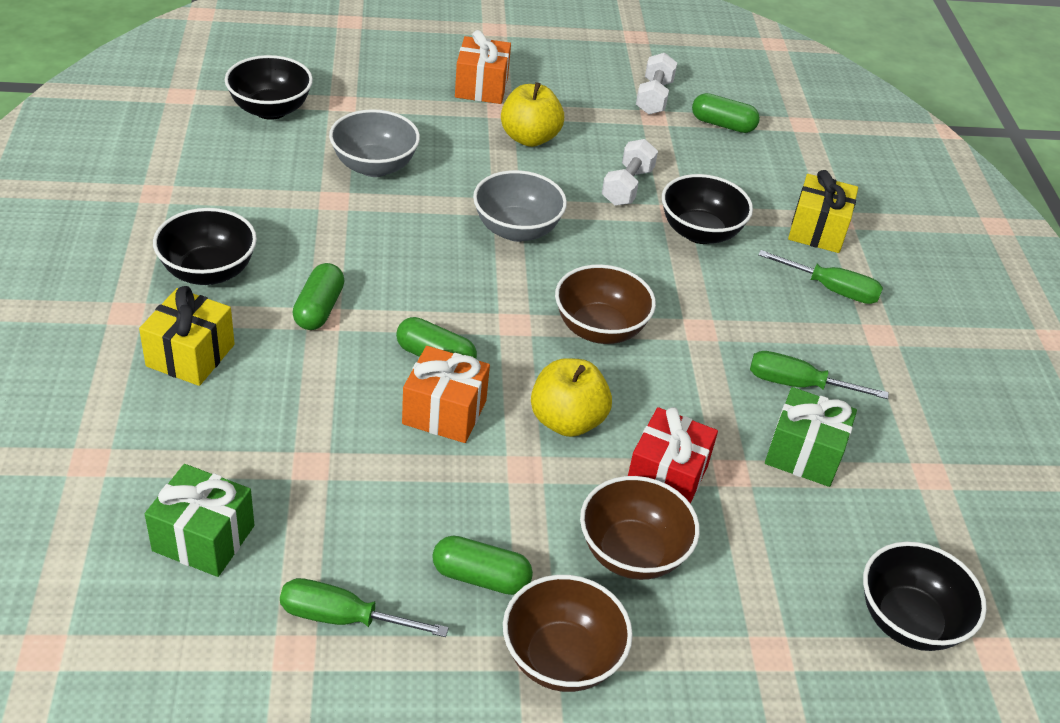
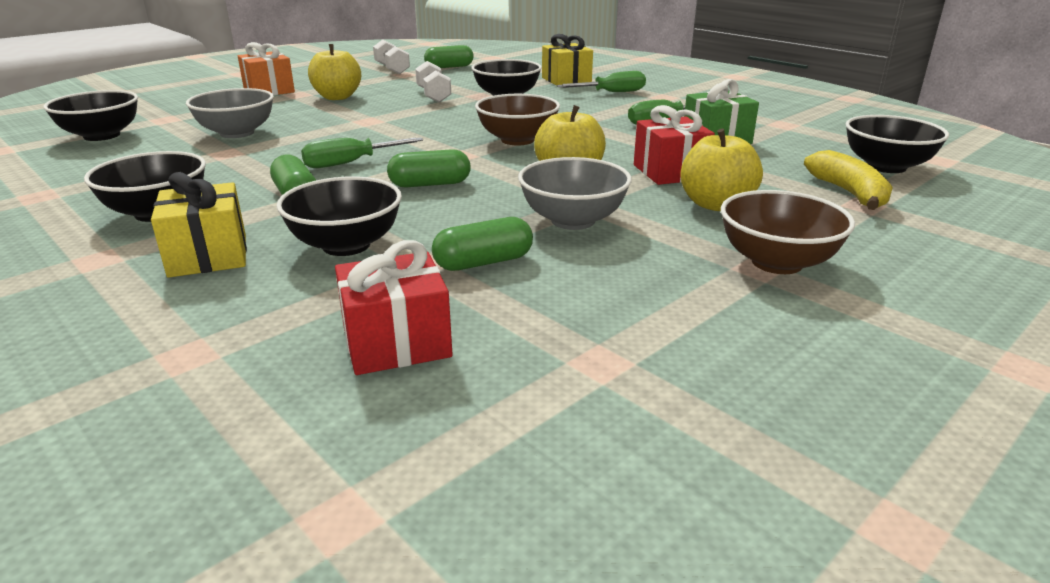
camera: 35 degrees left, 15 degrees down
(203, 538) = (396, 342): green gift -> red gift
(285, 404) = (346, 245): none -> black bowl
(343, 618) = (601, 322): green screwdriver -> green screwdriver (350, 163)
(444, 412) = (482, 202): orange gift -> none
(481, 577) = (653, 255): green capsule -> green capsule (483, 262)
(516, 229) = (391, 126): grey bowl -> grey bowl (573, 220)
(632, 553) = (715, 204): brown bowl -> yellow apple
(788, 628) = (849, 193): none -> yellow banana

